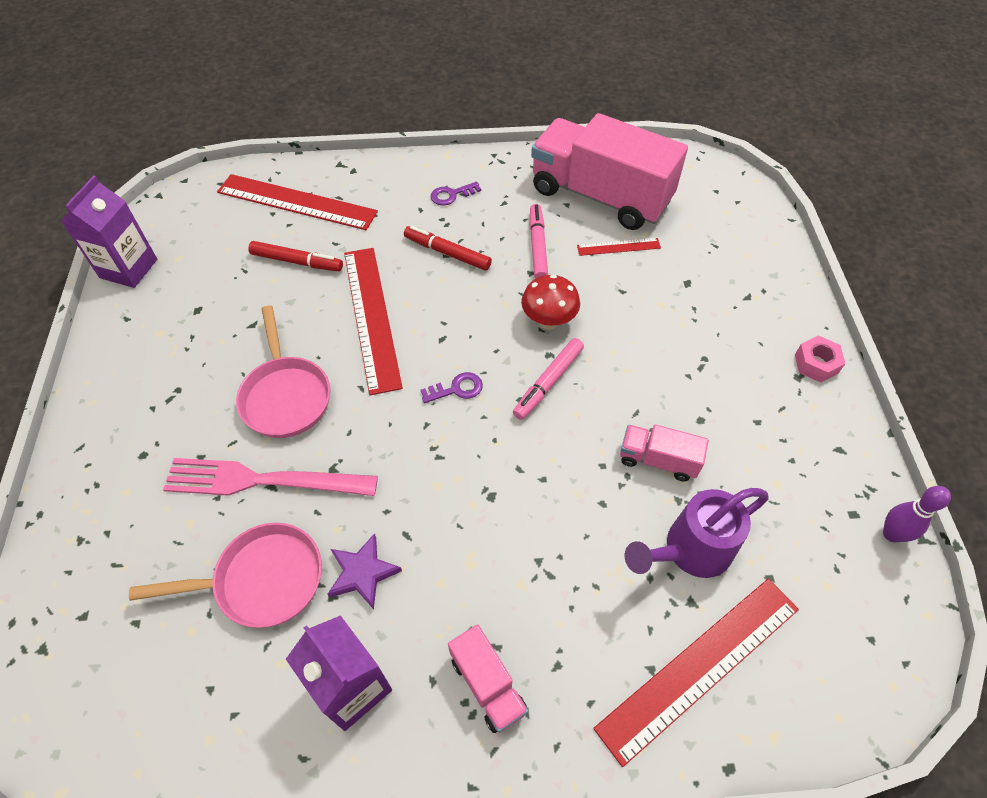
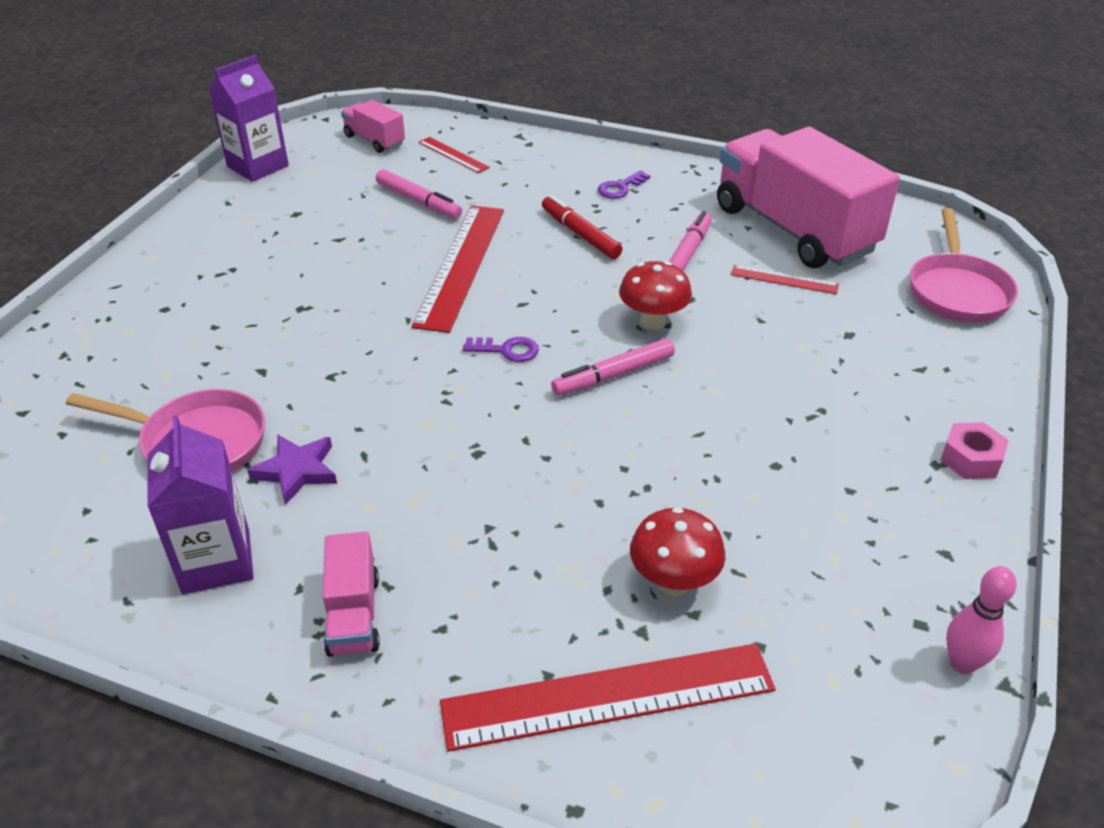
camera: 25 degrees right, 15 degrees down
(263, 480) = (257, 363): pink fork -> none
(285, 396) = (328, 304): pink pan -> pink pan (957, 291)
(297, 202) = (453, 155): red ruler -> red ruler, size x0.48
(297, 261) = (419, 201): red marker -> pink marker
(452, 195) = (620, 188): purple key -> purple key turned 45 degrees counterclockwise
(658, 460) = (695, 485): pink truck -> pink truck (374, 140)
(689, 551) = (673, 582): purple watering can -> red mushroom
(891, 534) = (962, 663): purple bowling pin -> pink bowling pin

